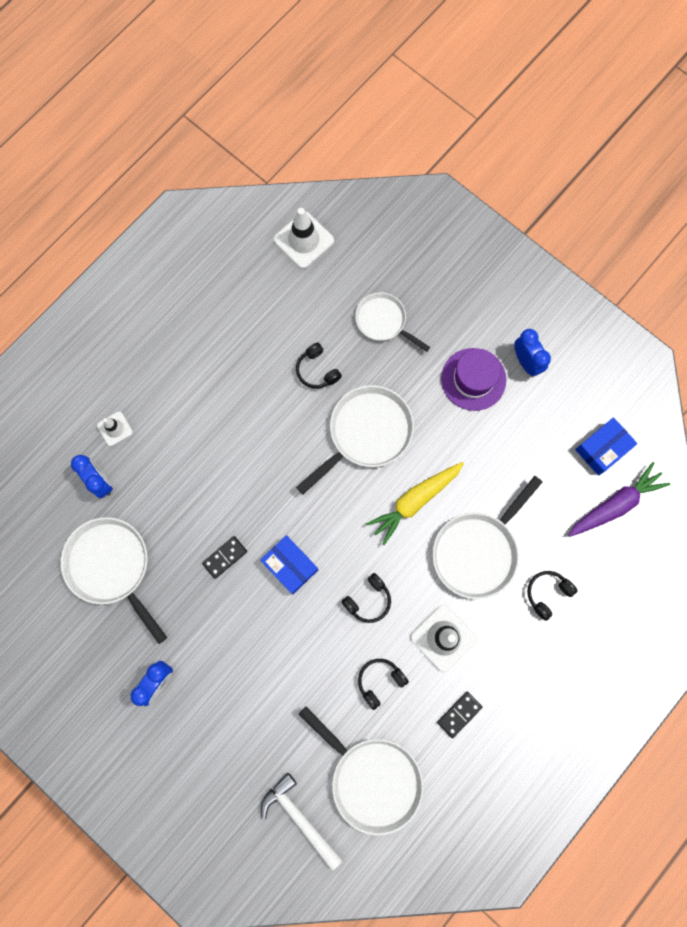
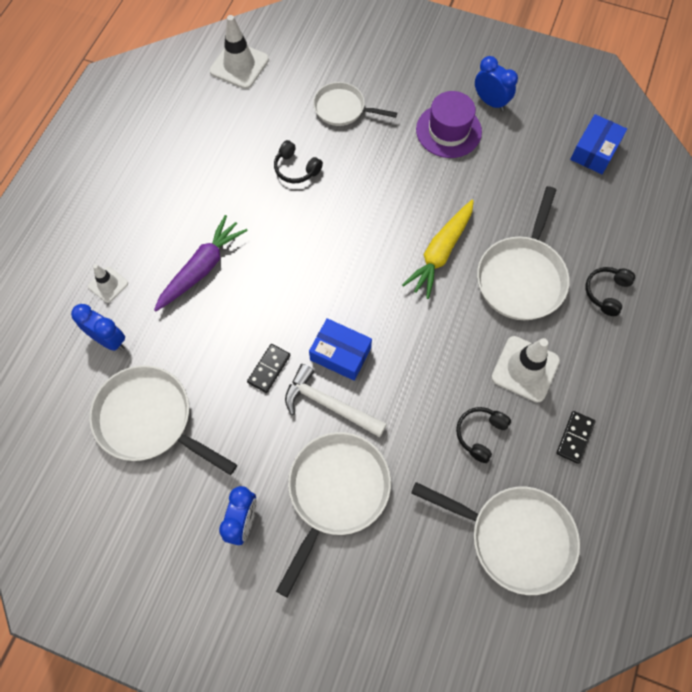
camera: 20 degrees left, 10 degrees down
(299, 818) = (455, 611): white hammer -> white hammer (329, 405)
(366, 433) = (366, 208): white pan -> white pan (335, 492)
(368, 600) = (434, 359): black headphones -> none
(615, 504) = (630, 193): purple carrot -> purple carrot (202, 268)

